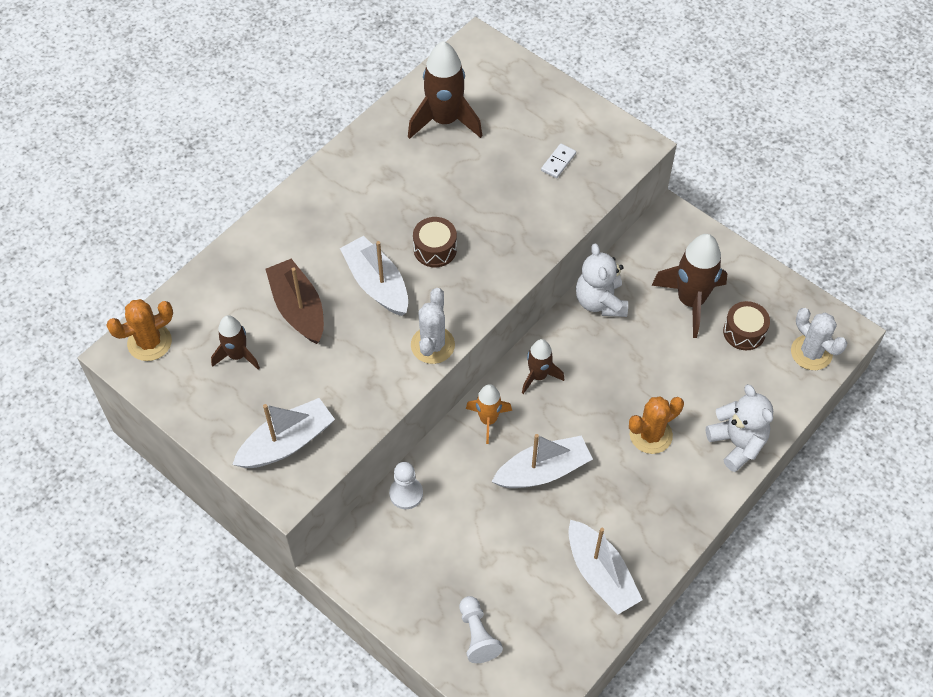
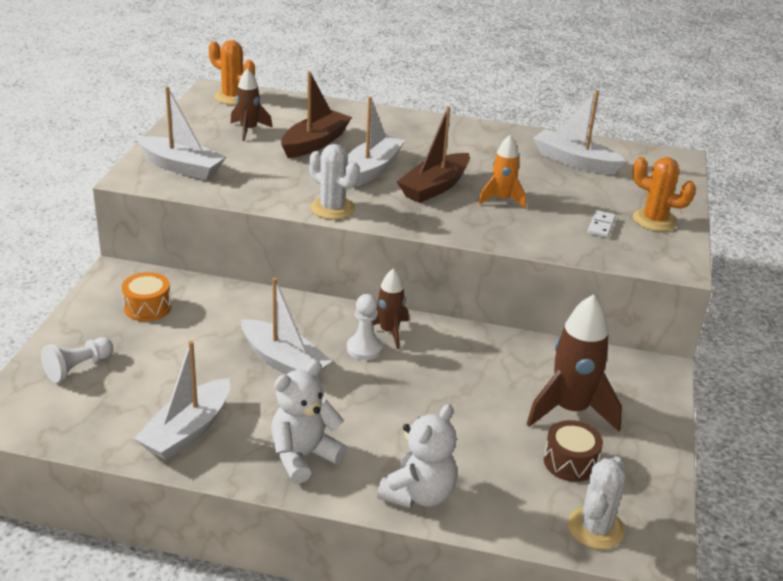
camera: 60 degrees right, 25 degrees down
(406, 493) = (206, 290): white pawn -> white pawn (364, 348)
(410, 552) = (147, 307): none -> orange drum
(432, 345) = (332, 208): white cactus -> white cactus turned 60 degrees clockwise
(435, 249) = (434, 187): brown drum -> brown boat
(444, 121) = (575, 161): brown rocket -> white boat
(488, 420) = (316, 315): orange rocket -> orange rocket (501, 199)
(558, 162) = (601, 226): white domino -> white domino turned 75 degrees counterclockwise
(600, 301) = (509, 348): white teddy bear -> white teddy bear (303, 456)
(650, 435) = (379, 424): orange cactus -> orange cactus (654, 220)

